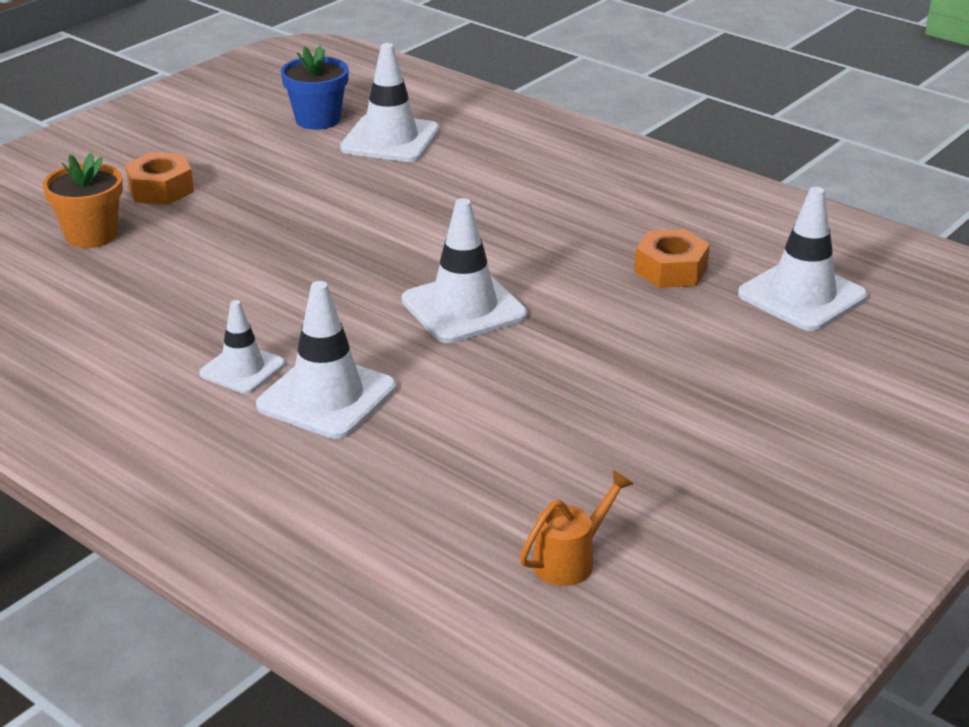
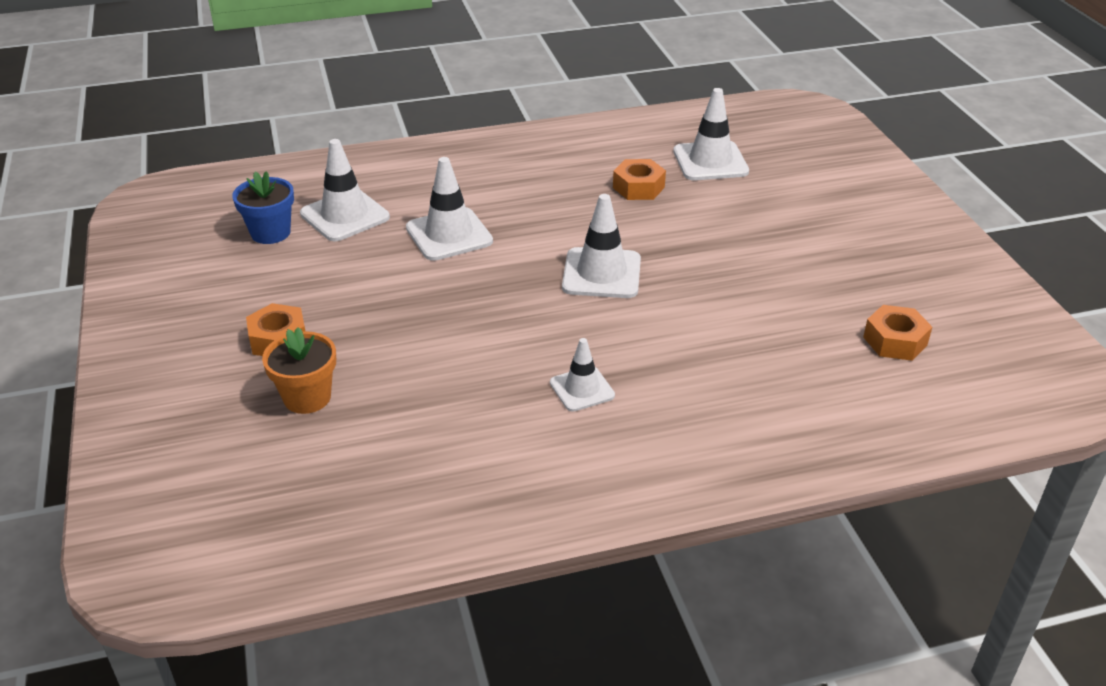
camera: 55 degrees left, 5 degrees up
(327, 397) = (651, 366): white traffic cone -> white traffic cone (449, 235)
(570, 560) = (895, 341): orange watering can -> orange nut

